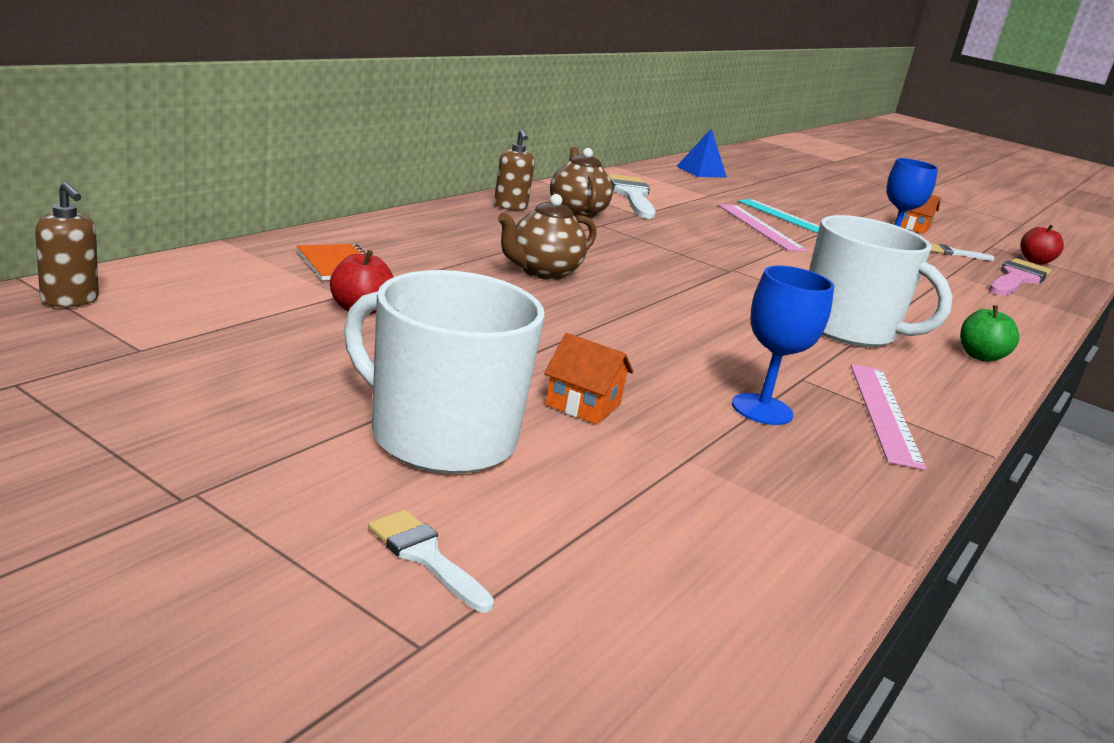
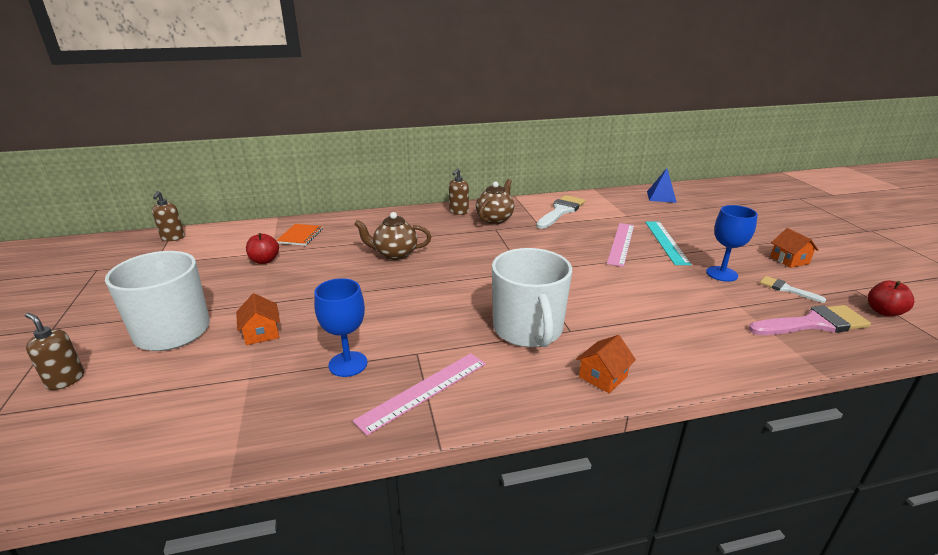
camera: 45 degrees right, 5 degrees up
(425, 556) = (65, 380): white brush -> brown soap dispenser
(980, 356) = (603, 376): green apple -> orange house

